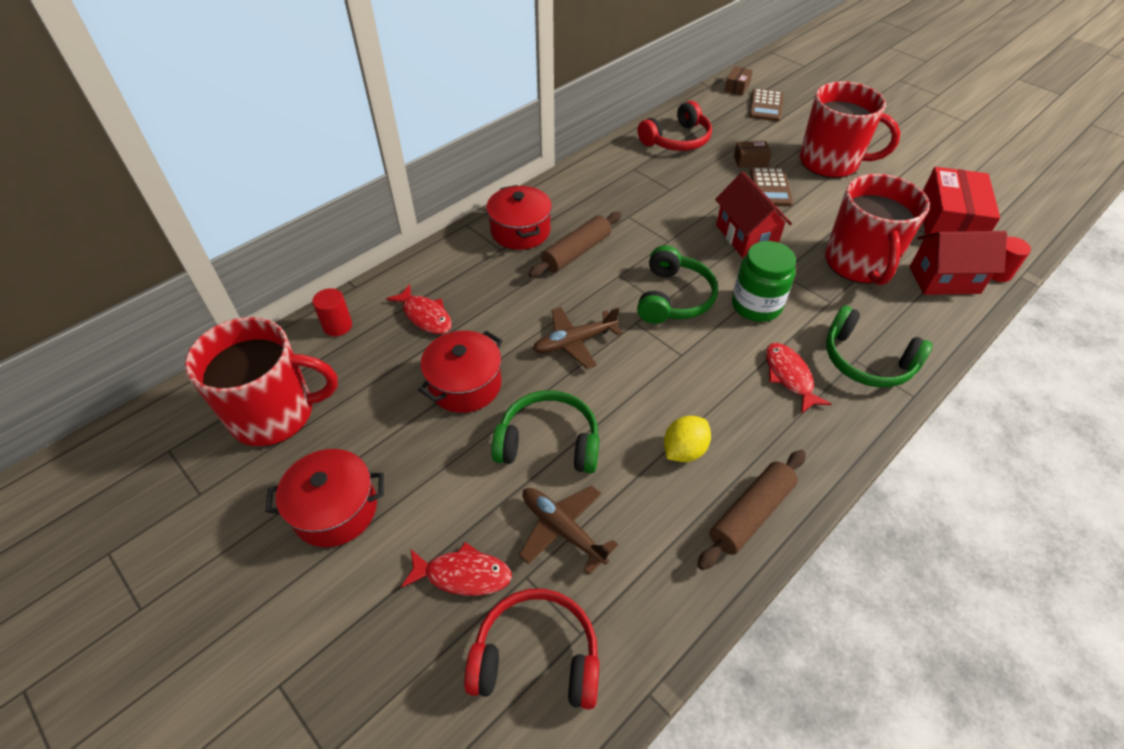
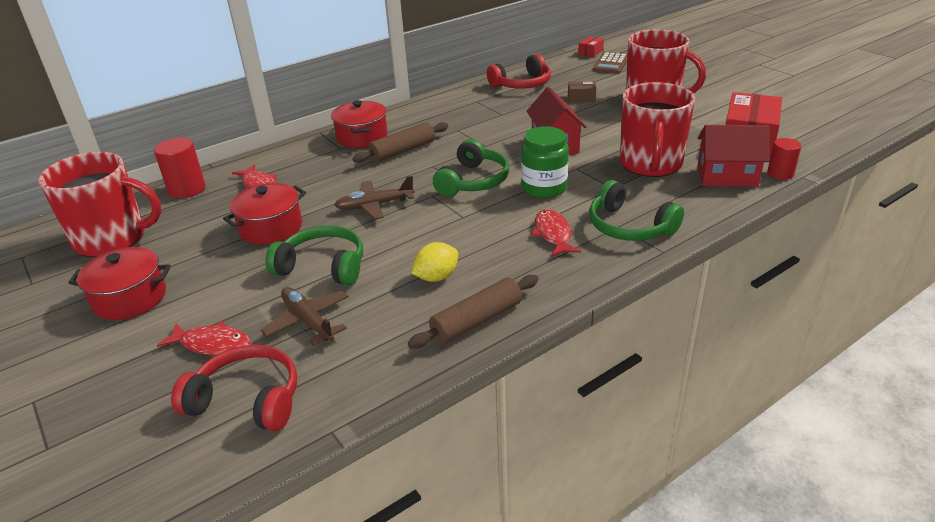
camera: 10 degrees right, 15 degrees down
(337, 326) = (187, 189): red cylinder -> red cylinder, size x1.51
(737, 87) = (590, 52): brown box -> red box
(770, 187) = (591, 114): brown calculator -> none

